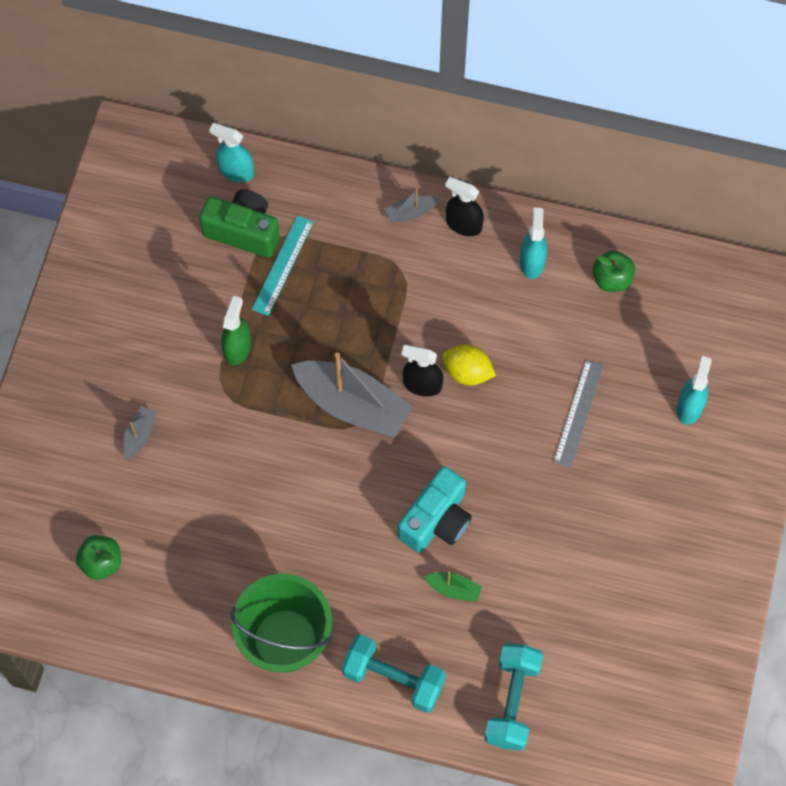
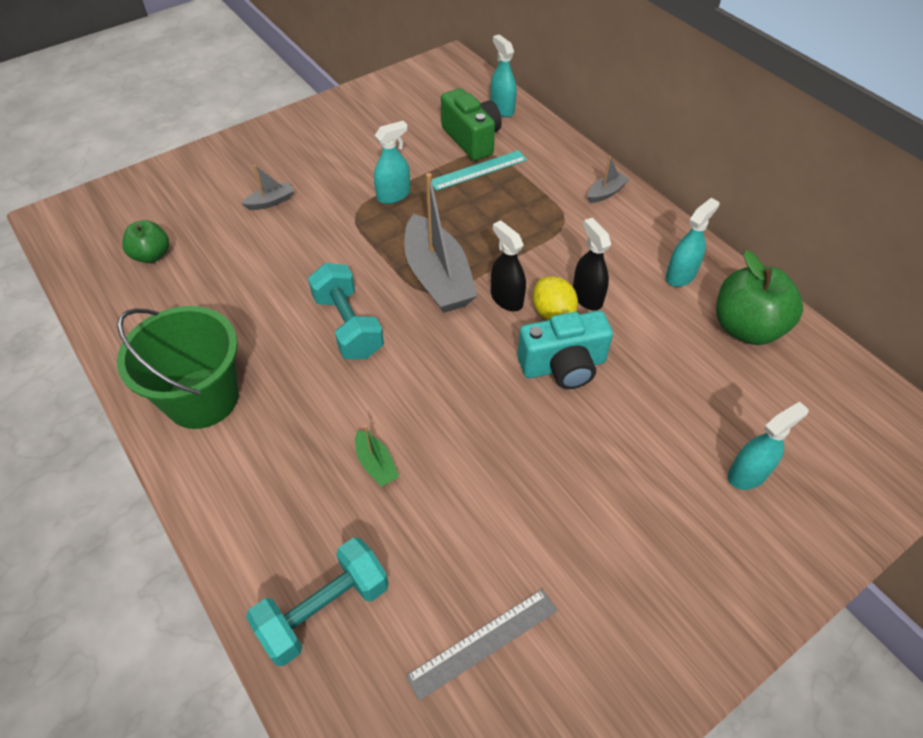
camera: 40 degrees right, 15 degrees down
(237, 348) = (393, 195): green spray bottle -> turquoise spray bottle
(393, 679) = (246, 497): turquoise dumbbell -> turquoise dumbbell (348, 326)
(410, 212) = (606, 193): grey boat -> grey boat turned 120 degrees clockwise
(436, 520) = (418, 400): turquoise camera -> turquoise camera (563, 366)
(463, 224) = (643, 221): black spray bottle -> black spray bottle (587, 297)
(578, 413) = (626, 405): grey ruler -> grey ruler (483, 642)
(611, 279) = (746, 328): green apple -> green apple, size x1.70

